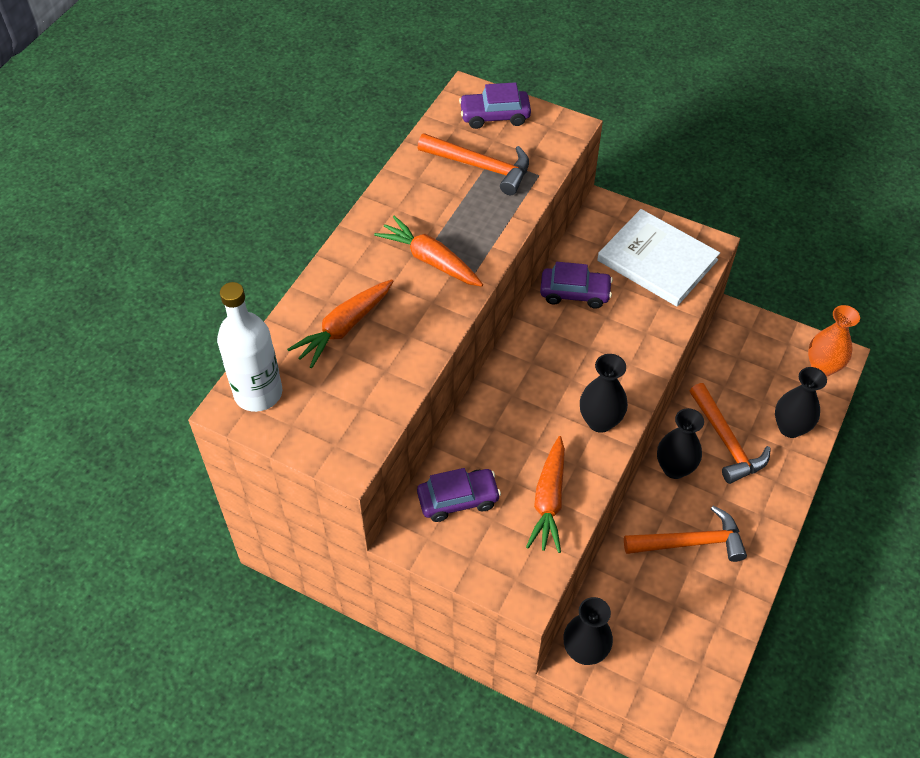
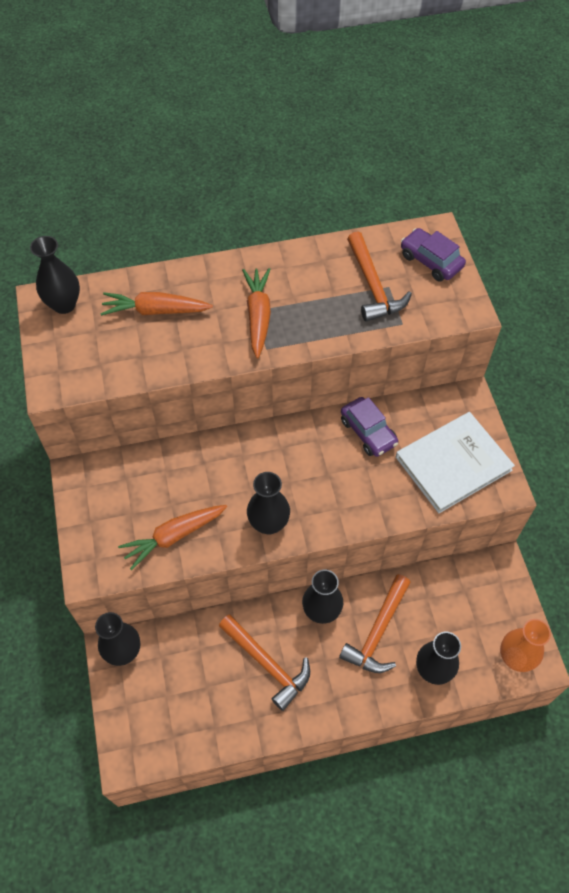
camera: 50 degrees right, 5 degrees up
(258, 393) = (64, 304): white bottle -> black vase
(458, 499) = (129, 482): purple car -> none
(657, 260) = (453, 463): white book -> white book turned 60 degrees clockwise

